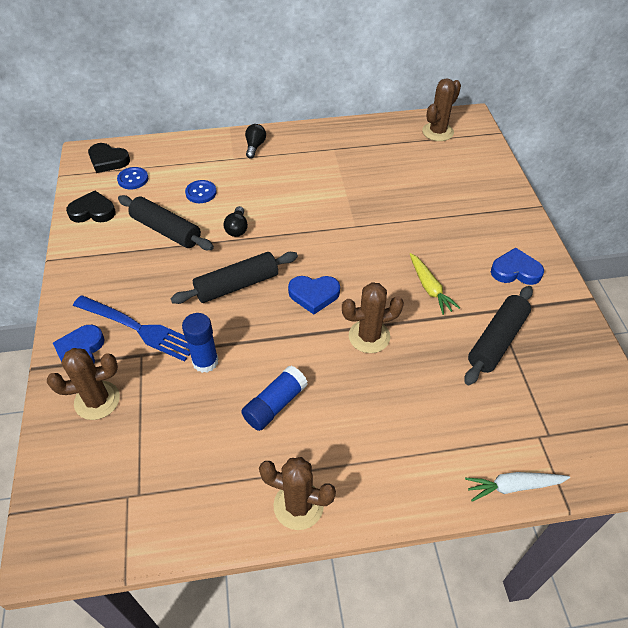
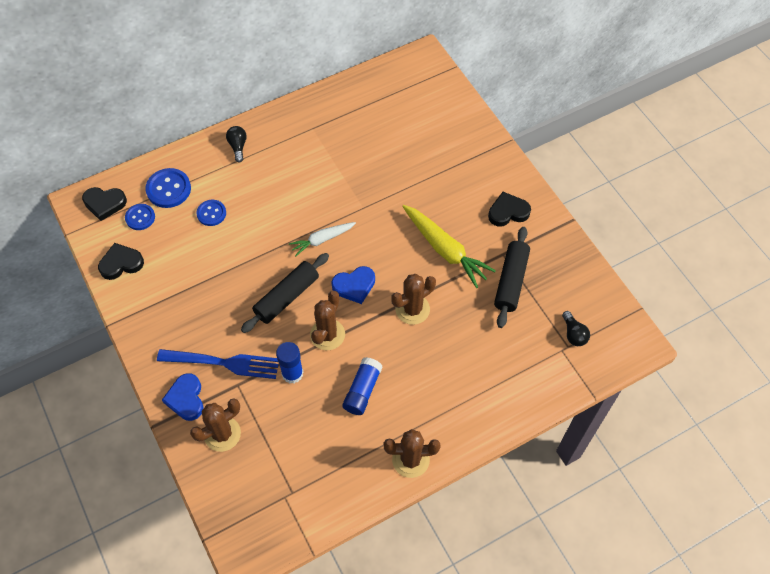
camera: 20 degrees left, 10 degrees up
(166, 230) = (199, 263): black rolling pin -> none
(172, 163) = (168, 189): none -> blue button
(237, 228) = (262, 241): black light bulb -> black light bulb (573, 334)
(429, 288) = (445, 250): yellow carrot -> yellow carrot, size x1.66
(437, 132) = (400, 81): brown cactus -> brown cactus (327, 334)
(513, 486) = (553, 394): white carrot -> white carrot (322, 240)
(515, 271) = (508, 212): blue heart -> black heart

